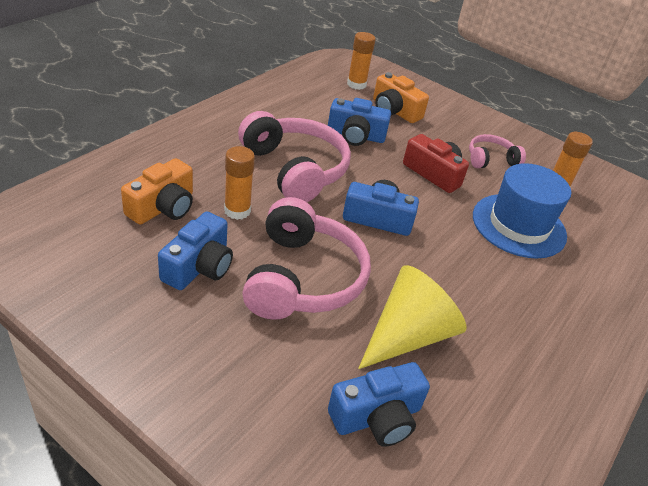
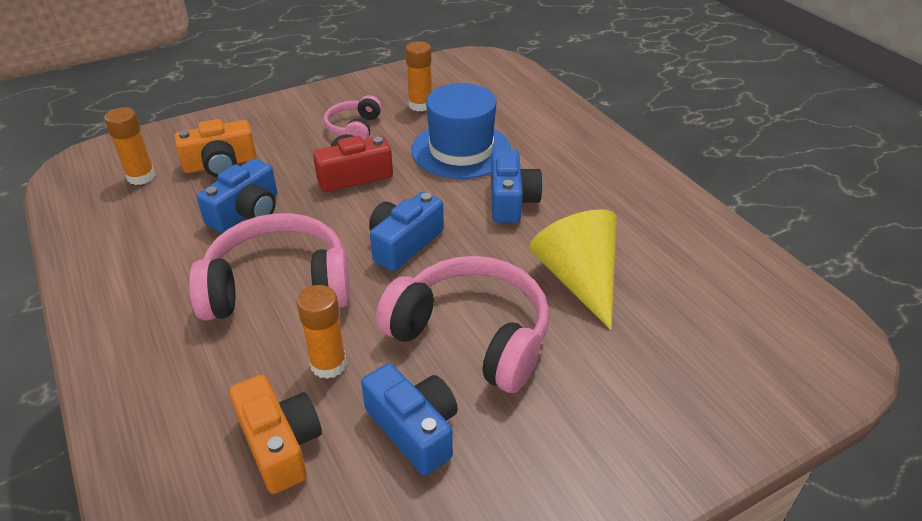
camera: 60 degrees left, 0 degrees up
(377, 417) = (670, 335): blue camera -> blue camera (511, 200)

